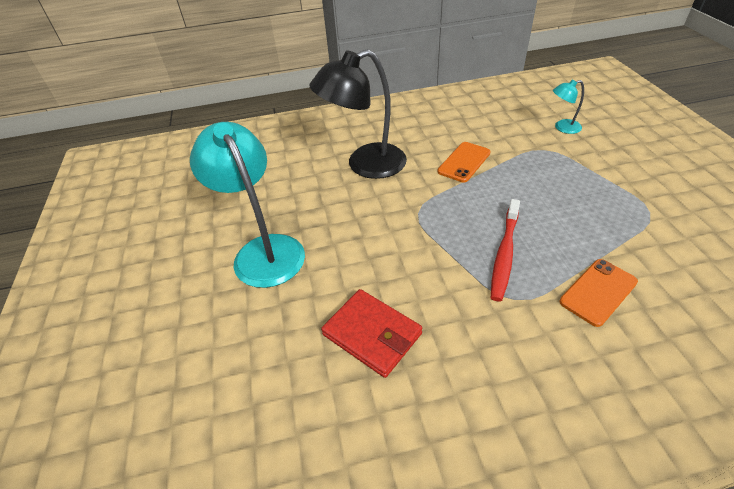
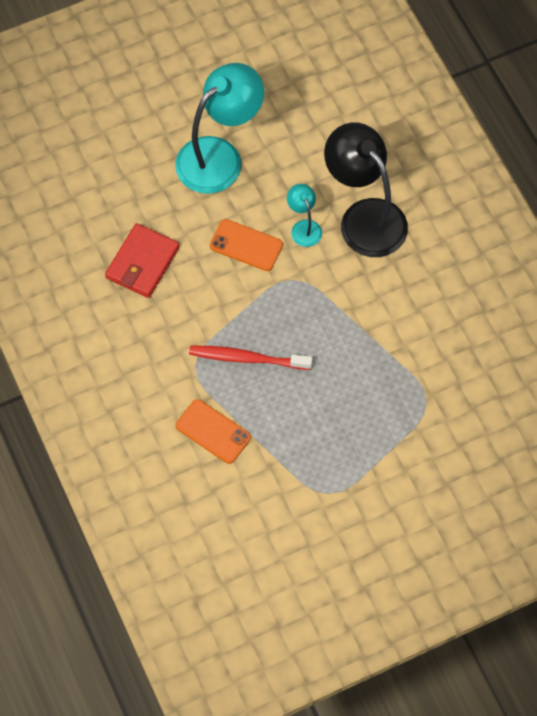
camera: 75 degrees right, 20 degrees up
(464, 162) = (387, 317): orange phone -> orange phone (246, 245)
(562, 127) = (479, 425): turquoise lamp -> turquoise lamp (304, 227)

